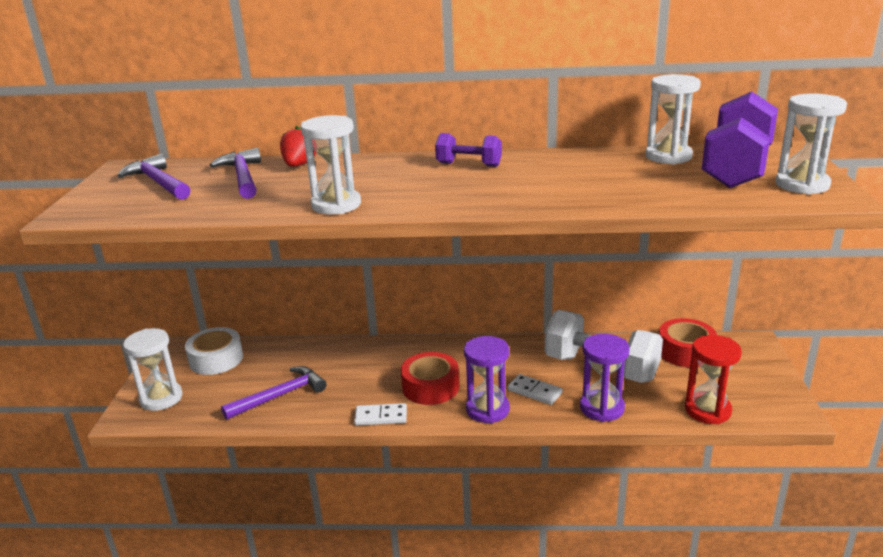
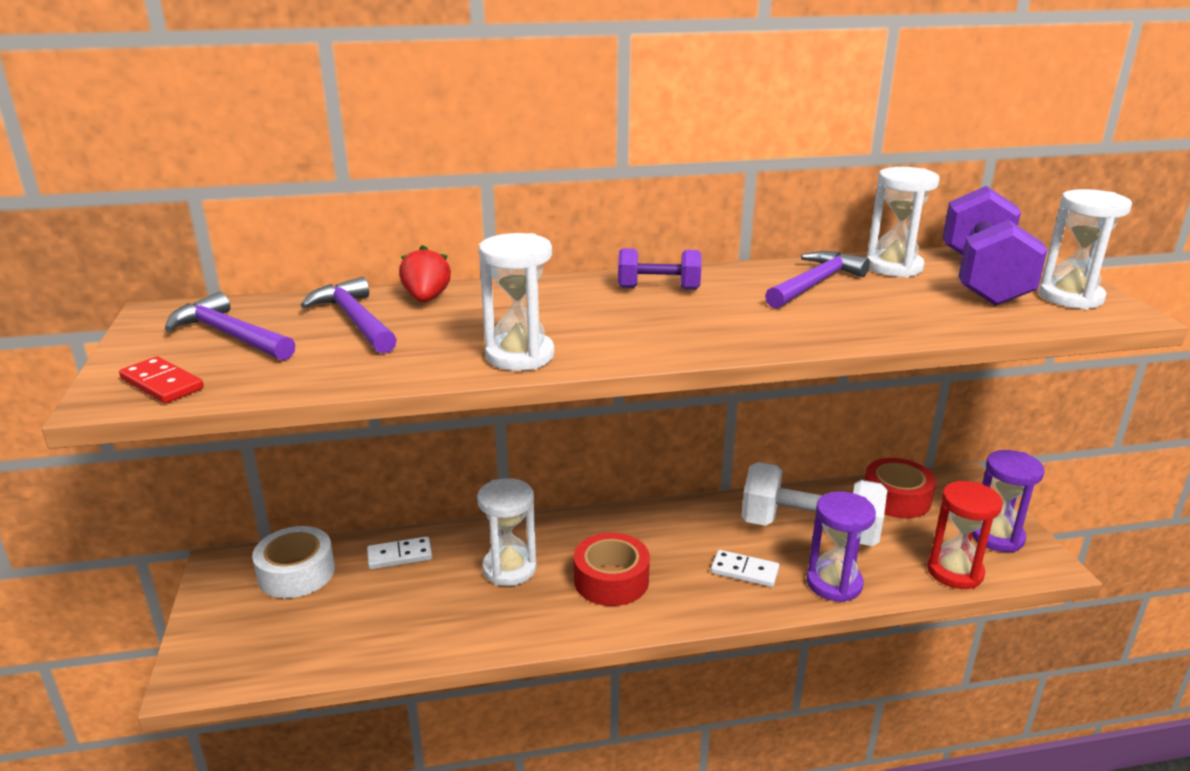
camera: 15 degrees left, 0 degrees up
(100, 209) = (162, 384): none -> red domino
(161, 398) = (235, 642): white hourglass -> white hourglass (509, 569)
(280, 396) = (411, 617): purple hammer -> purple hammer (815, 284)
(381, 417) = (563, 631): white domino -> white domino (399, 556)
(487, 409) = (697, 603): purple hourglass -> purple hourglass (997, 536)

